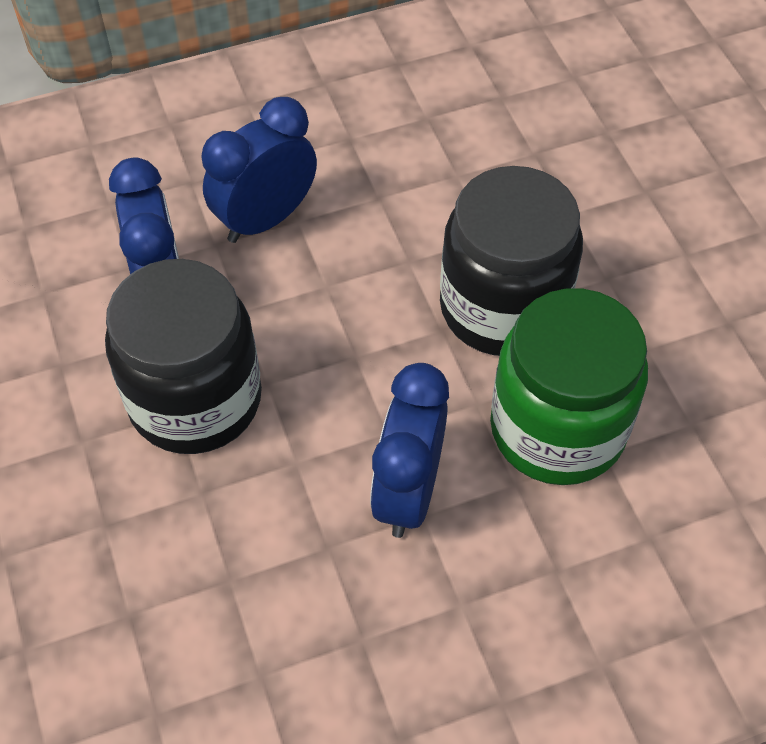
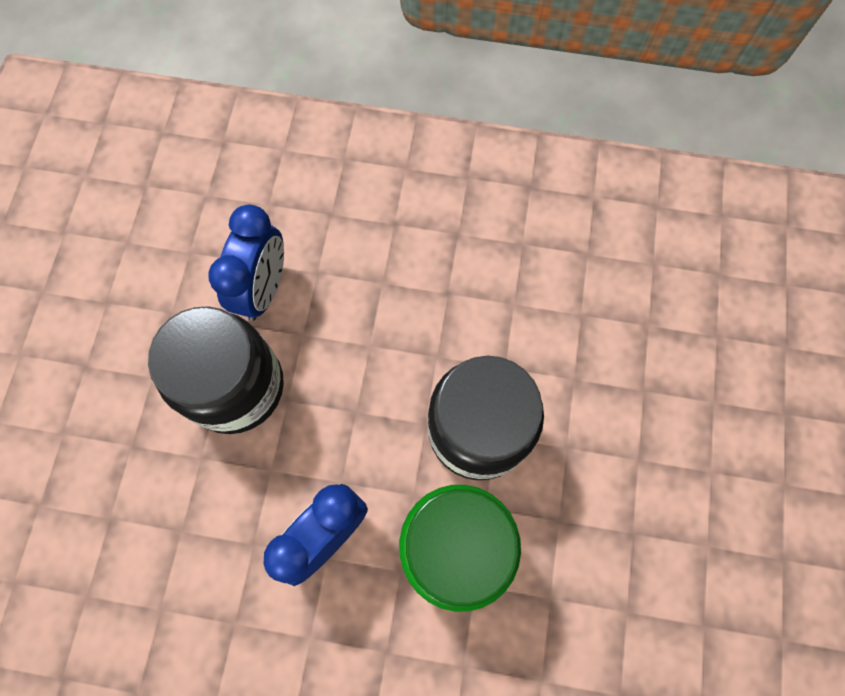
camera: 30 degrees right, 15 degrees up
(265, 219) = (361, 270): blue clock -> none

